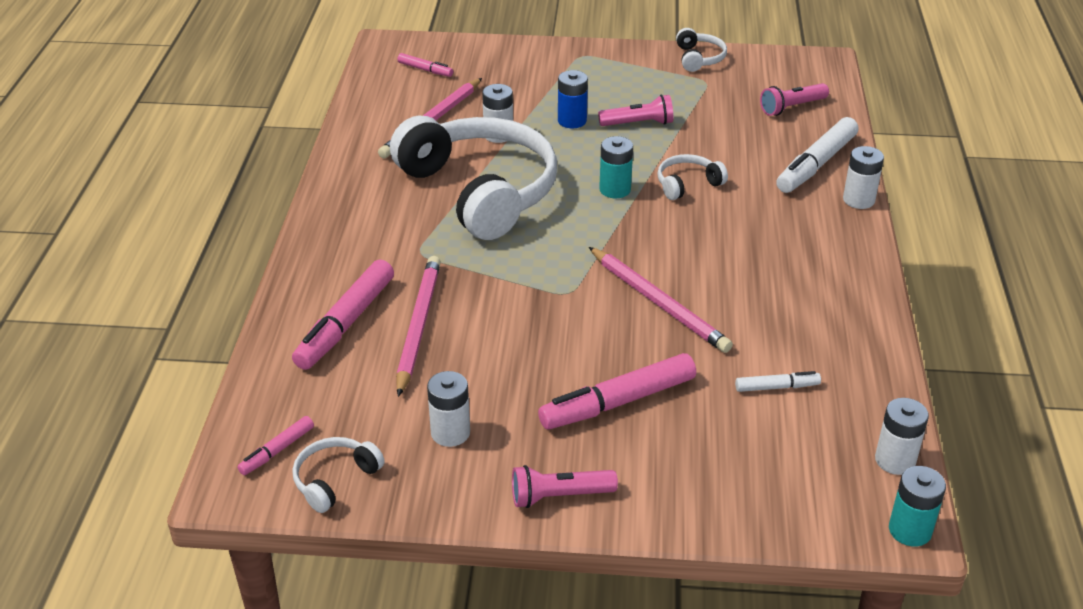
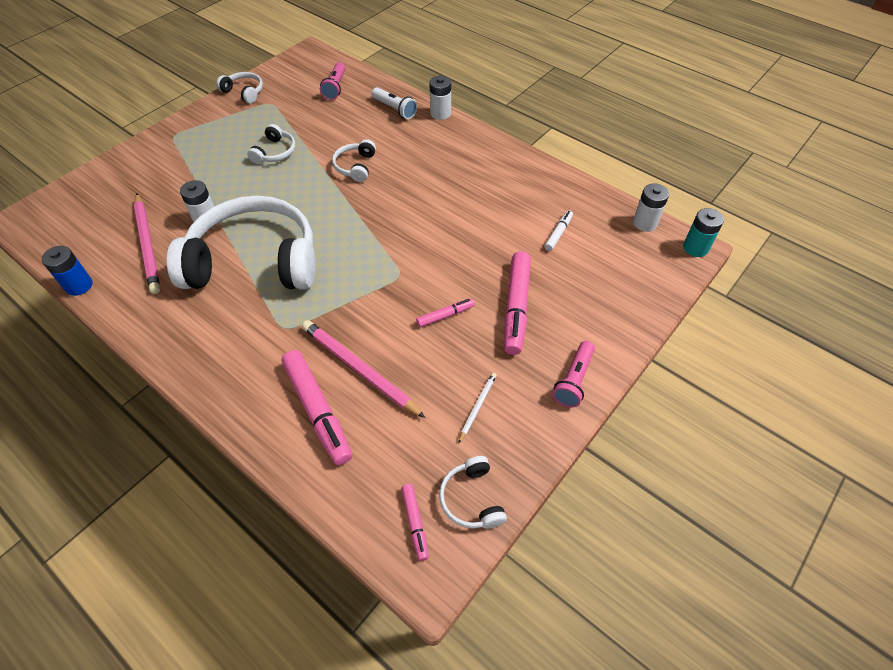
camera: 55 degrees left, 15 degrees up
(425, 70) = (83, 216): pink marker -> pink marker (445, 315)
(450, 433) = (477, 407): white battery -> white pencil
(572, 121) = (235, 178): blue battery -> blue battery (79, 285)
(615, 189) = (325, 199): turquoise battery -> none
(638, 124) = (275, 152): pink flashlight -> white headphones
(659, 302) = (447, 240): pink pencil -> none
(816, 164) = (395, 109): white marker -> white flashlight

